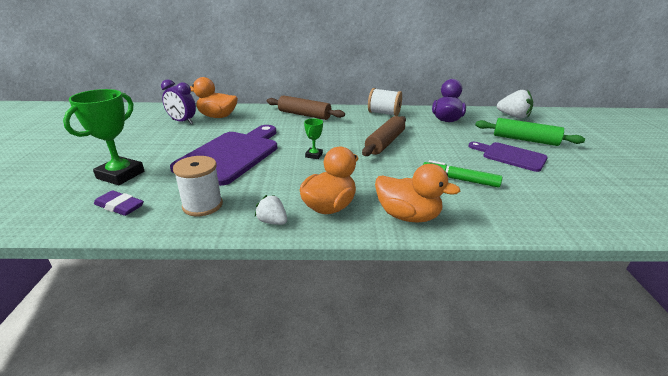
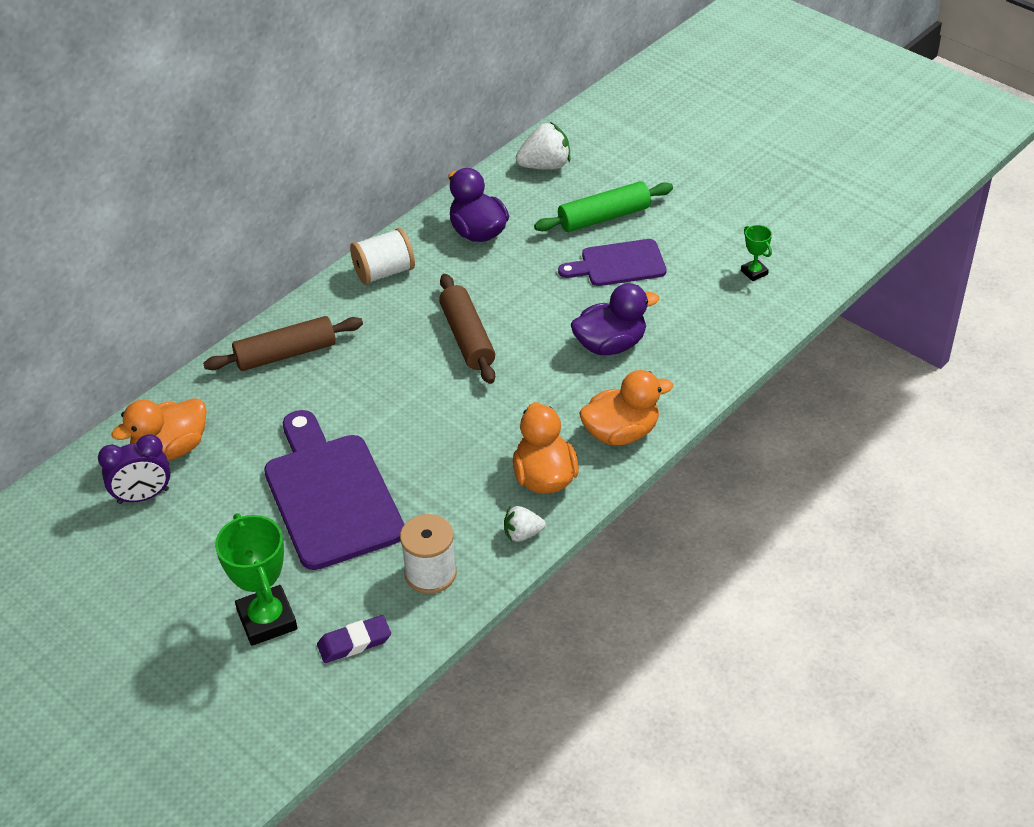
camera: 45 degrees left, 15 degrees up
(314, 155) = (422, 421): green trophy -> green trophy (754, 272)
(459, 179) = (610, 345): green marker -> purple duck

